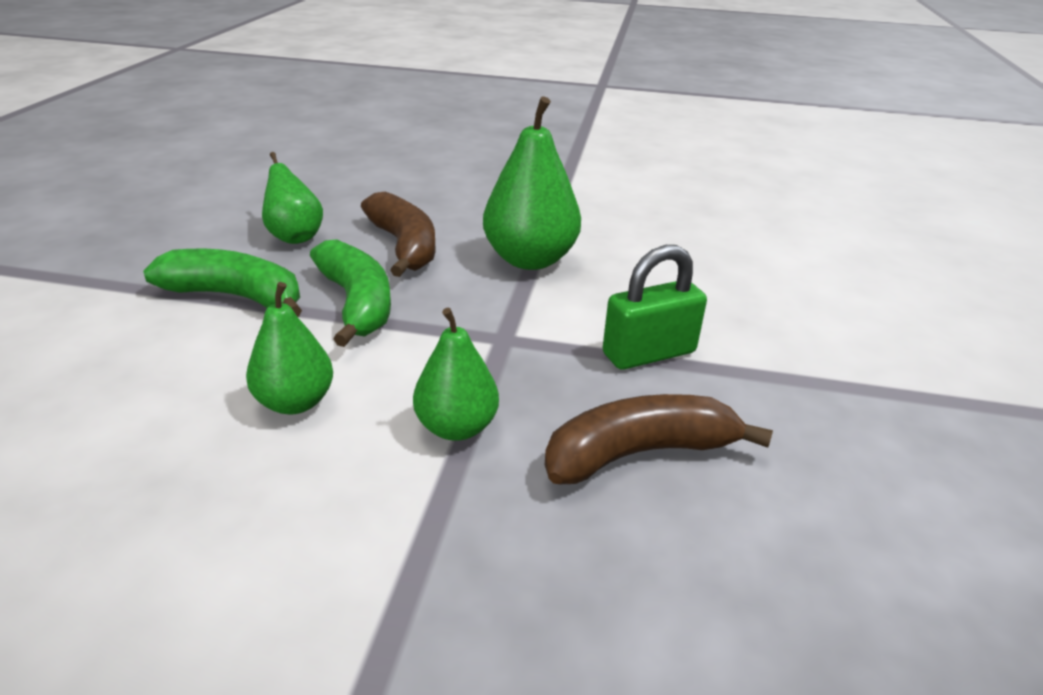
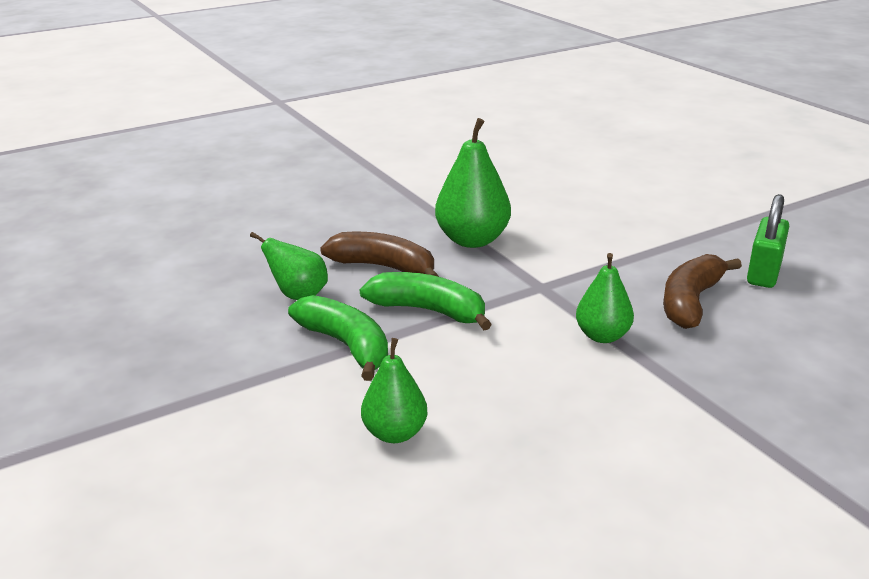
camera: 40 degrees left, 5 degrees down
(236, 296) = (346, 345): green banana -> green banana turned 75 degrees clockwise
(295, 402) = (507, 371): green pear -> green pear (395, 433)
(649, 353) = (619, 258): green padlock -> green padlock (764, 273)

